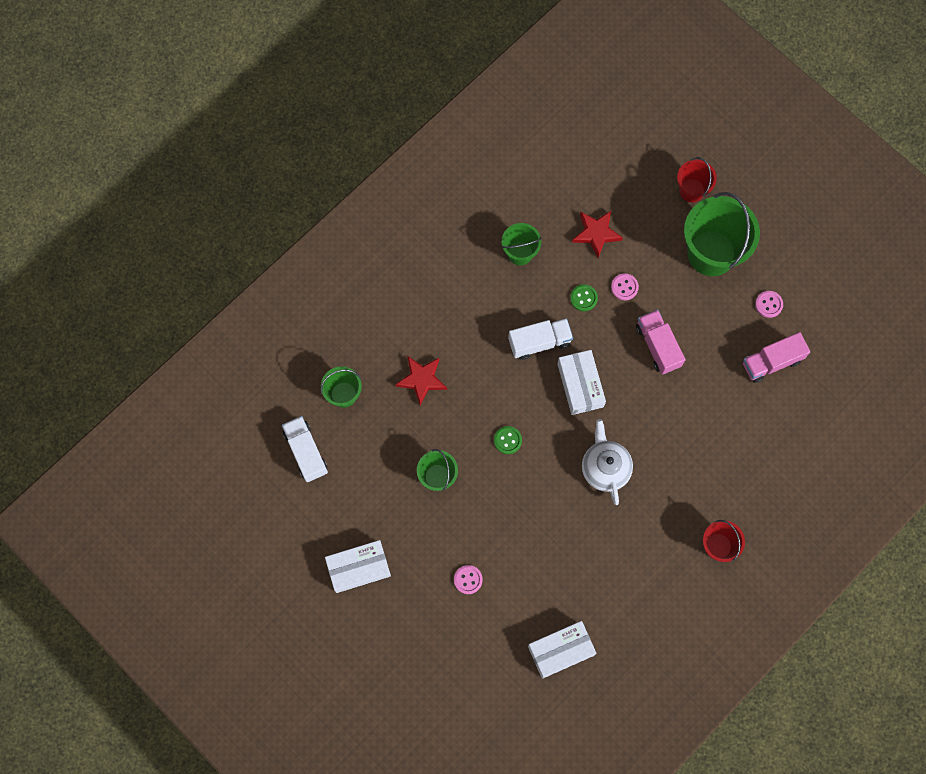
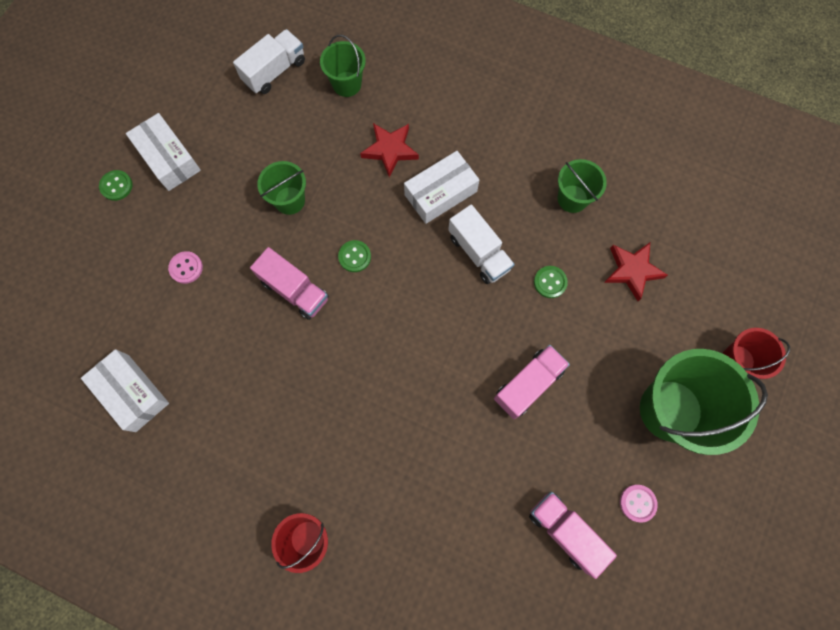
camera: 70 degrees right, 0 degrees up
(368, 620) = (116, 186): none -> green button
(519, 497) = (295, 290): none -> pink truck
(580, 385) = (446, 312): white box -> white box (440, 193)
(605, 468) = (359, 372): white teapot -> none
(624, 287) = (582, 322): pink button -> none

